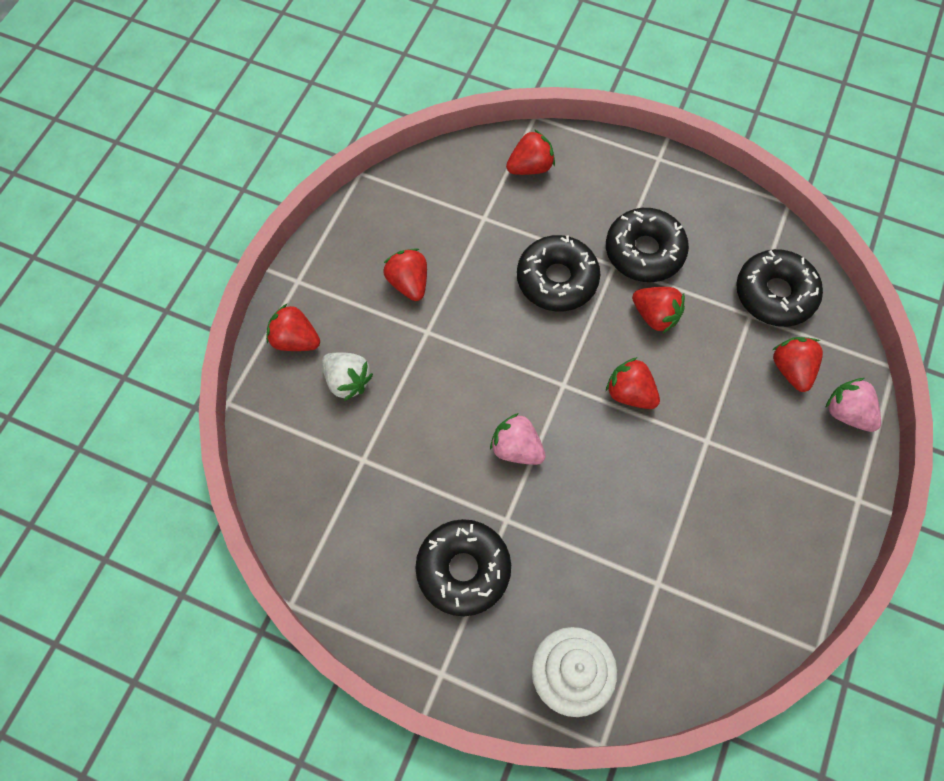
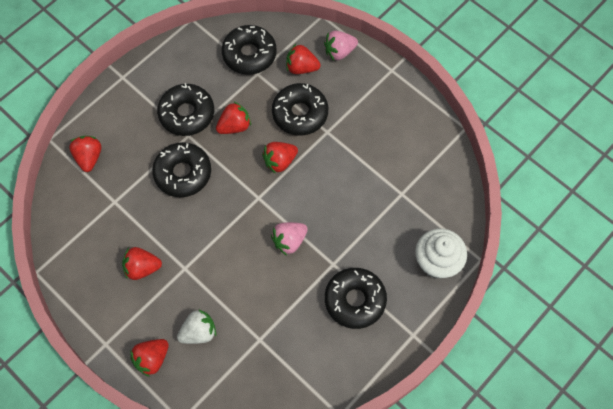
camera: 70 degrees left, 0 degrees up
(717, 393) = (300, 113): none -> black donut

